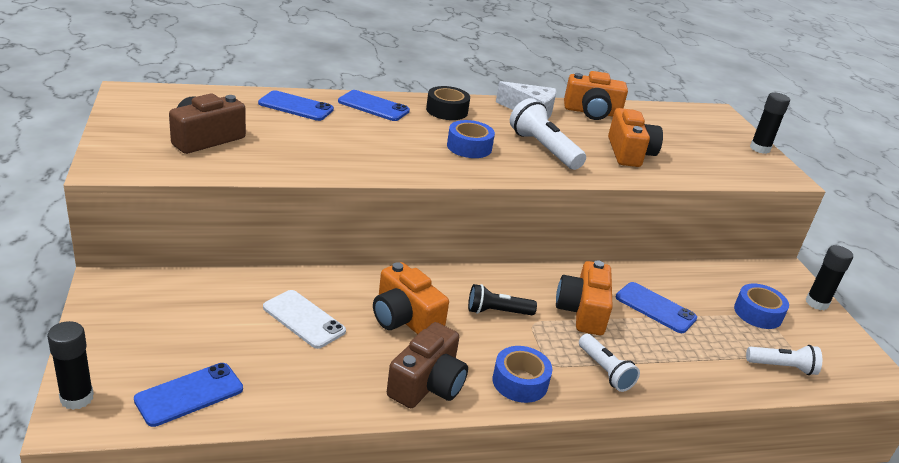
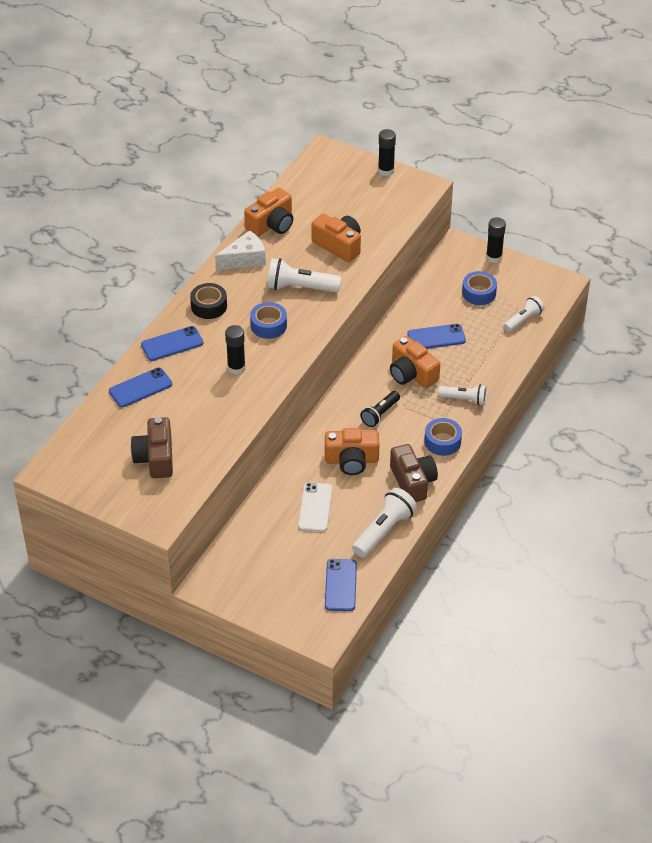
camera: 45 degrees left, 15 degrees up
(77, 398) = (306, 633): black glue stick -> black glue stick (236, 368)
(303, 319) = (315, 507): white phone -> white phone turned 75 degrees counterclockwise
(320, 394) = (384, 531): none -> white flashlight

